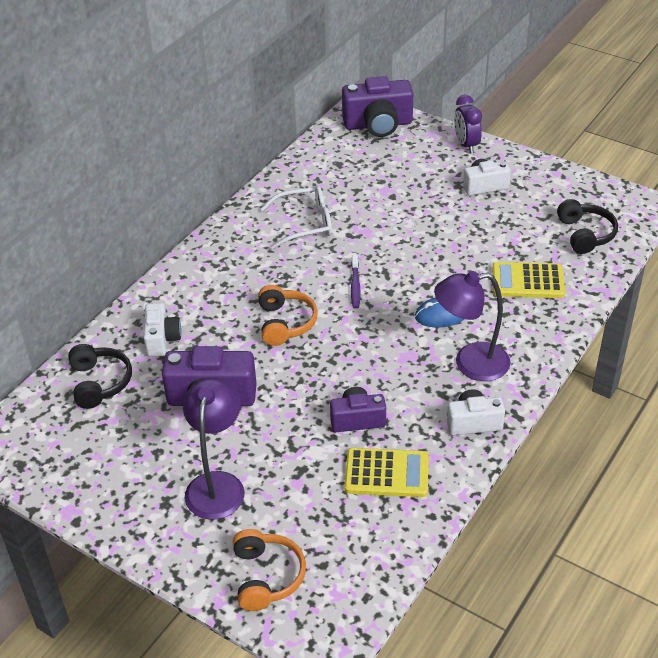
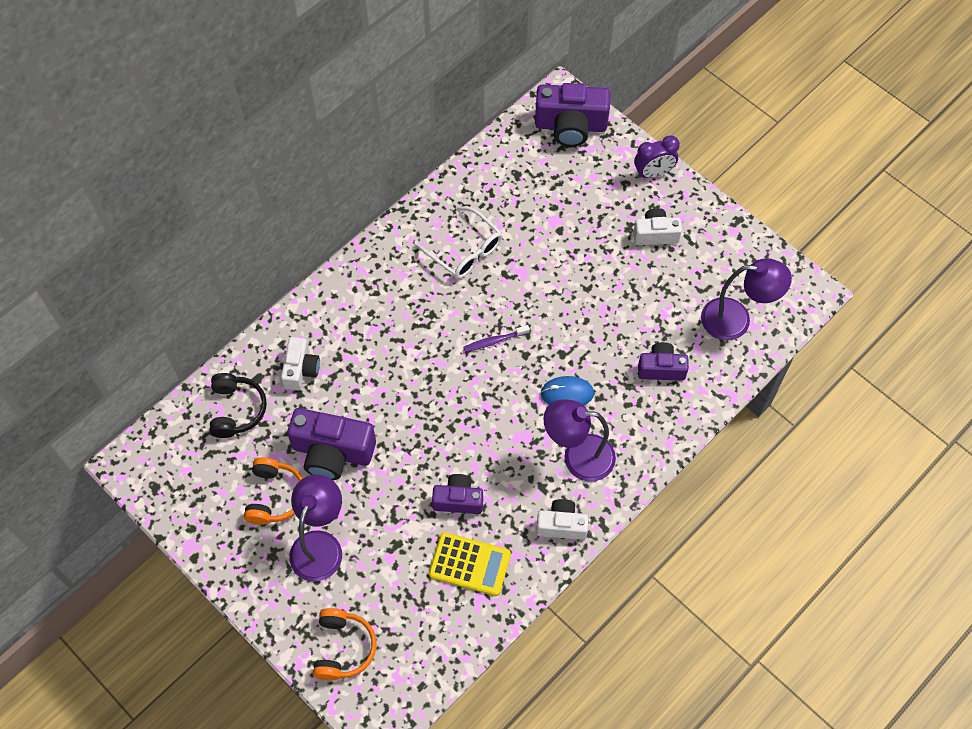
camera: 10 degrees right, 20 degrees up
(285, 323) = (418, 373): orange headphones -> orange headphones (275, 496)
(305, 224) = (465, 250): white glasses -> white glasses turned 45 degrees clockwise
(355, 286) = (494, 341): purple toothbrush -> purple toothbrush turned 60 degrees clockwise
(466, 145) = (653, 173): purple clock -> purple clock turned 105 degrees counterclockwise
(527, 281) = (661, 368): yellow calculator -> purple camera
(585, 234) = (736, 319): black headphones -> purple lamp

